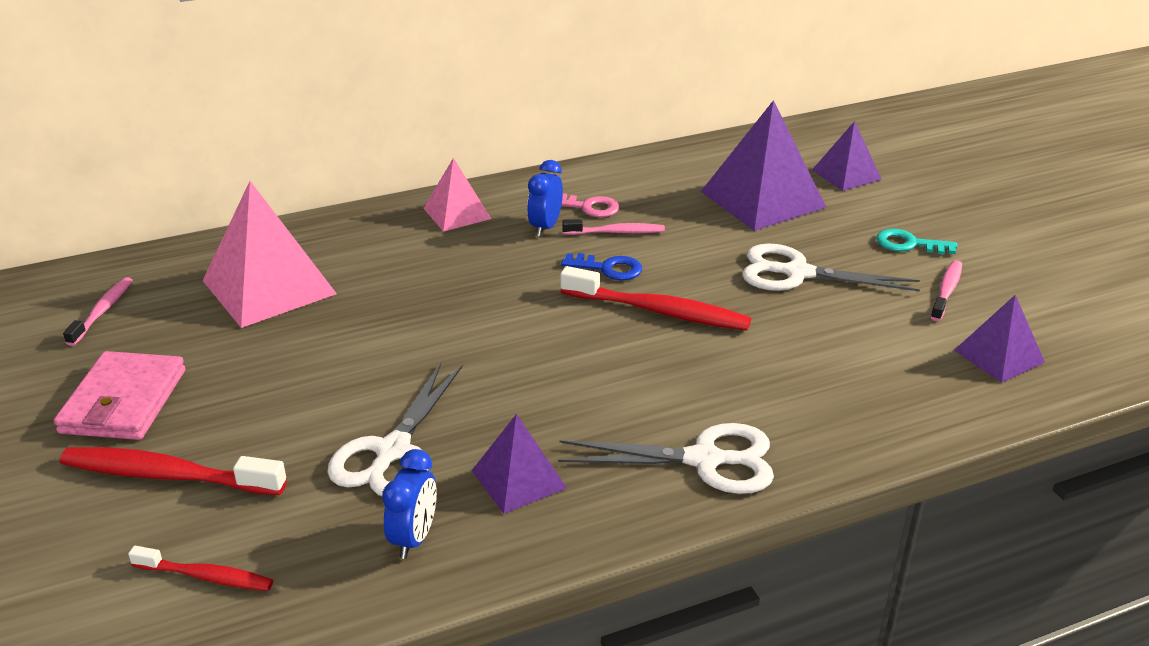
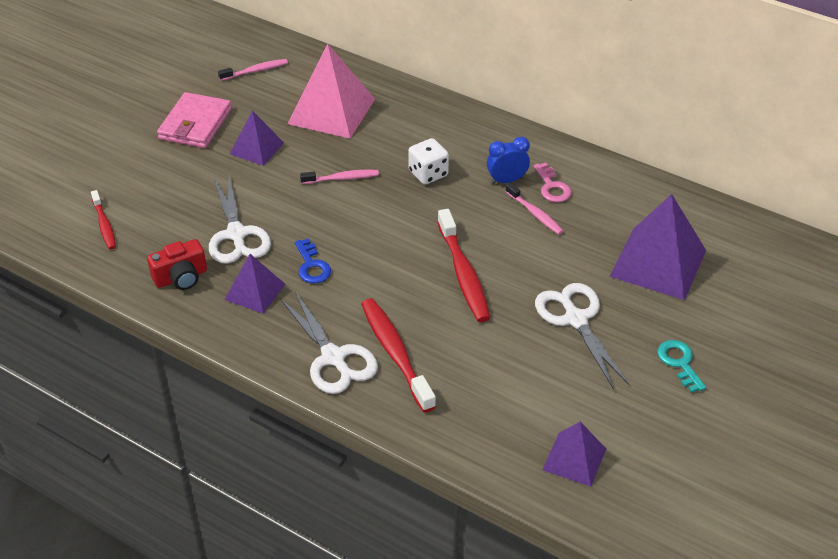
camera: 55 degrees right, 10 degrees up
(124, 401) = (195, 124): pink wallet -> pink wallet turned 45 degrees counterclockwise
(167, 475) = (157, 171): red toothbrush -> red toothbrush (395, 353)
(392, 452) = (236, 235): white scissors -> white scissors turned 90 degrees counterclockwise
(414, 538) = (181, 277): blue clock -> red camera
(457, 213) = (481, 136): pink pyramid -> none
(470, 268) = (428, 174): none -> white dice
(608, 268) = (488, 230): blue key -> blue key (312, 266)
(846, 174) = (748, 292): purple pyramid -> purple pyramid (257, 148)
(946, 291) = (634, 404): pink toothbrush -> pink toothbrush (342, 178)

